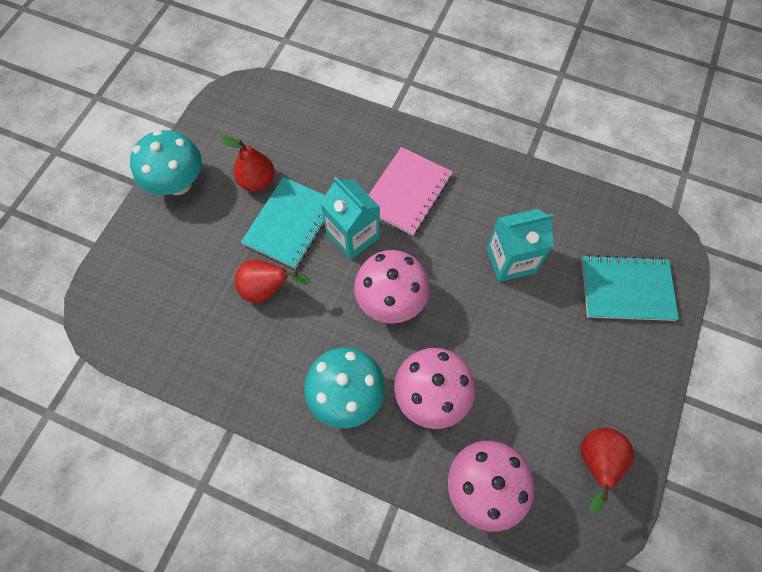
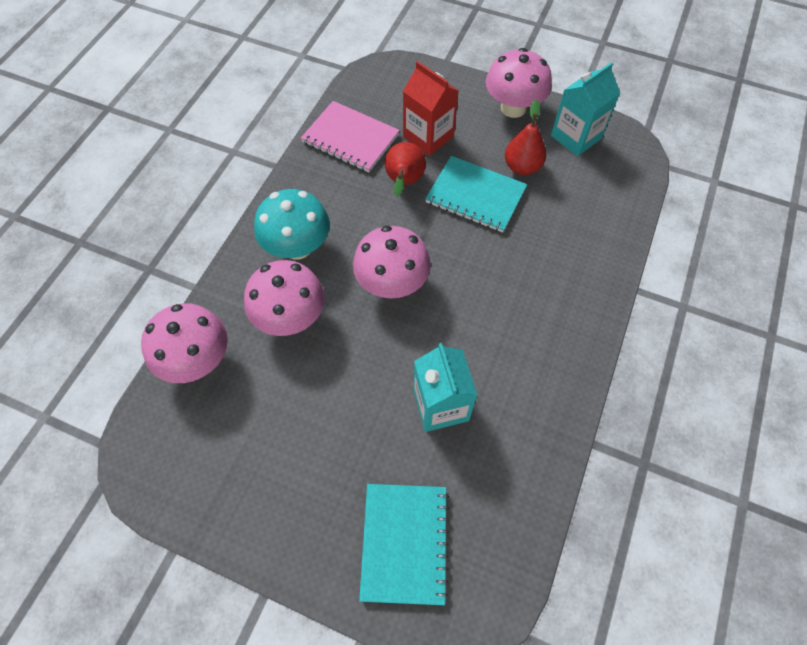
camera: 90 degrees right, 5 degrees down
(178, 183) = (513, 108): turquoise mushroom -> pink mushroom
(207, 265) = (428, 137): none -> red carton
(353, 235) = (465, 249): turquoise carton -> turquoise carton (576, 137)
(407, 192) = (523, 300): pink notebook -> pink notebook (350, 138)
(595, 462) = (204, 473): red pear -> none

